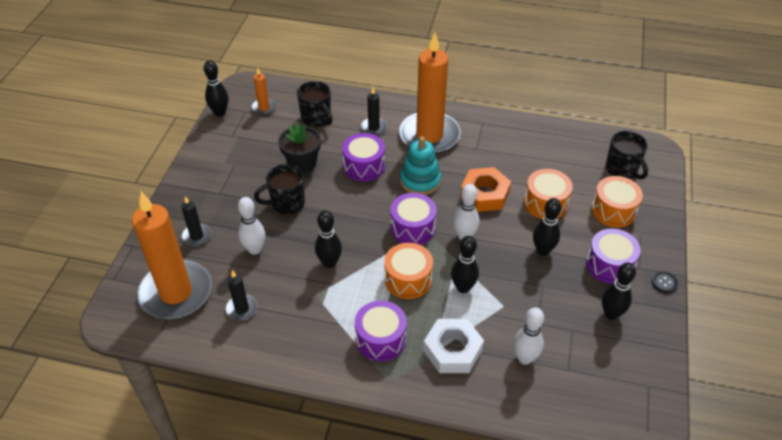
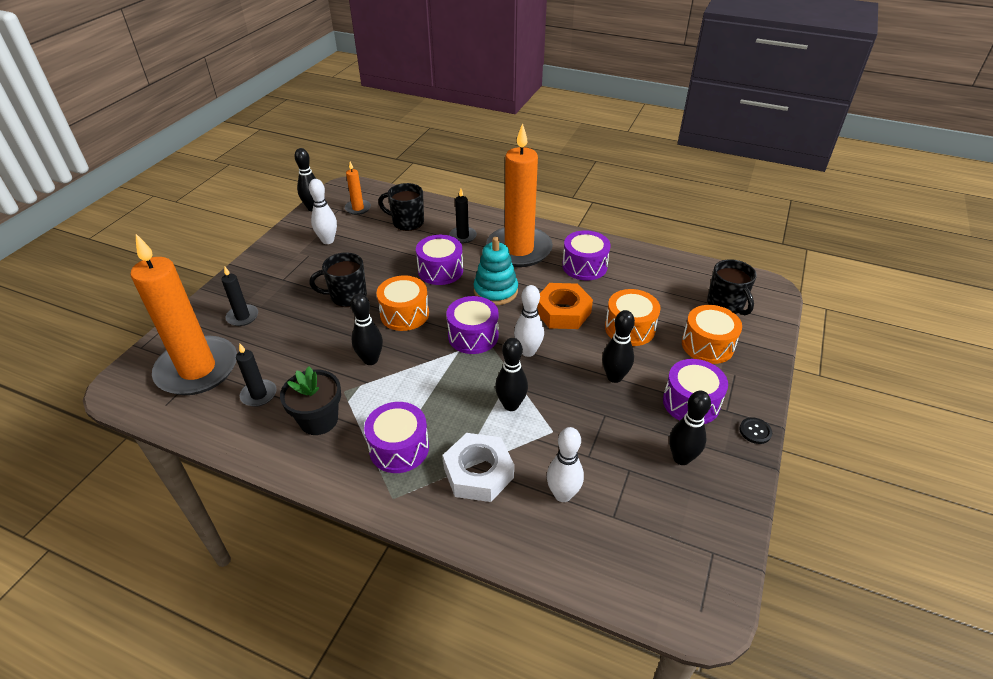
camera: 10 degrees right, 5 degrees down
(255, 249) = (297, 336): white bowling pin -> white bowling pin (328, 240)
(302, 163) = (377, 261): black flower pot -> black flower pot (319, 420)
(316, 118) = (407, 222): black mug -> black mug turned 135 degrees clockwise
(408, 279) = (451, 388): orange drum -> orange drum (404, 314)
(492, 146) = (584, 266): none -> purple drum

